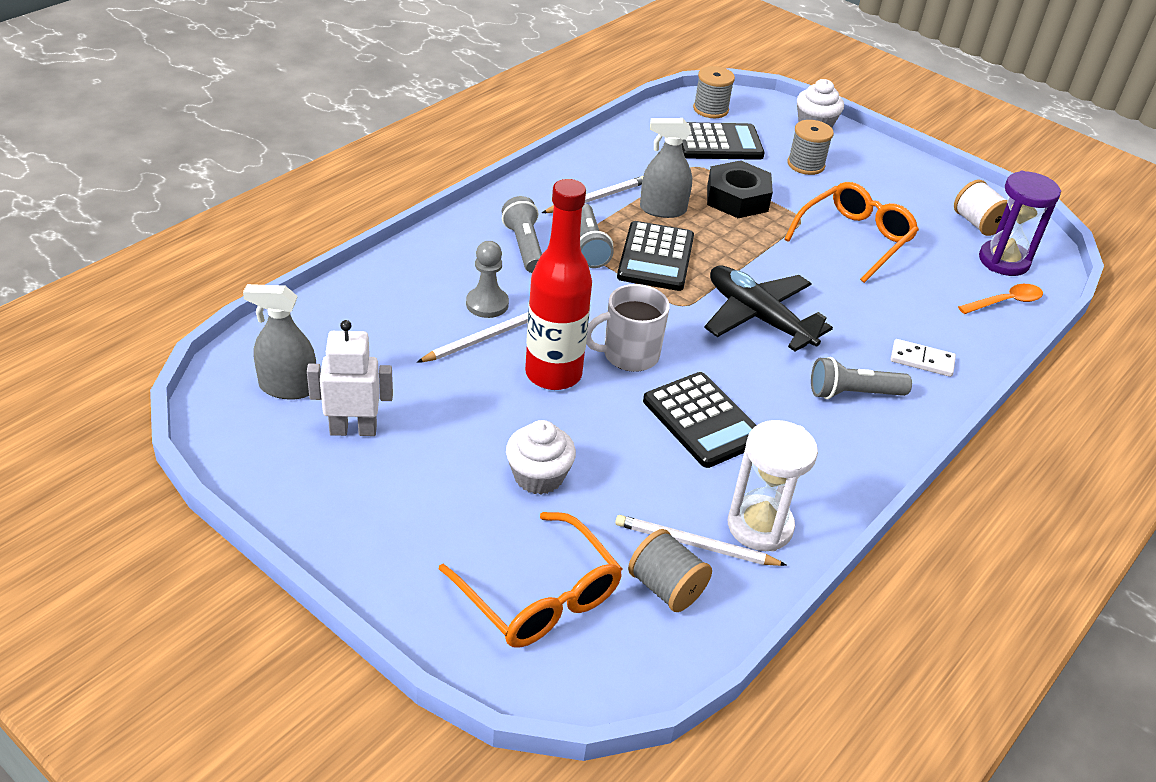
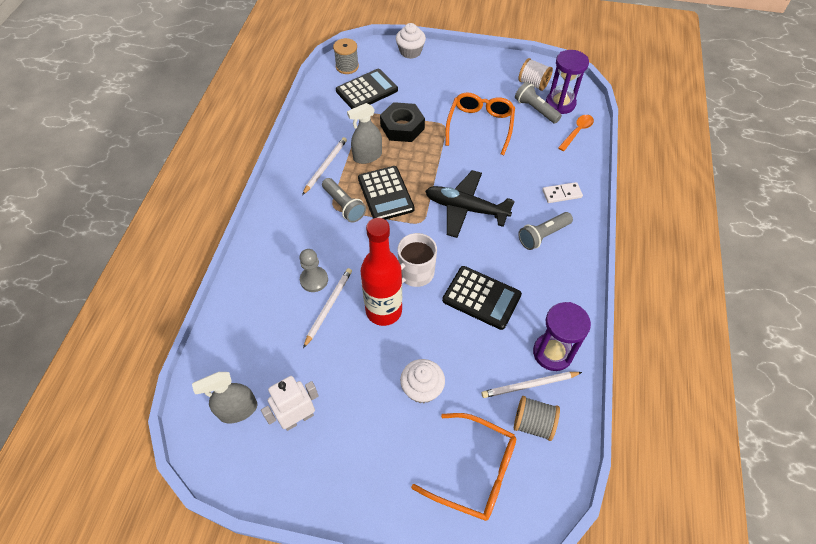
camera: 25 degrees left, 15 degrees up
(524, 246) = (307, 225): grey flashlight -> grey flashlight (535, 110)
(760, 526) = (552, 353): white hourglass -> purple hourglass
(805, 164) = (423, 84): grey spool -> none

